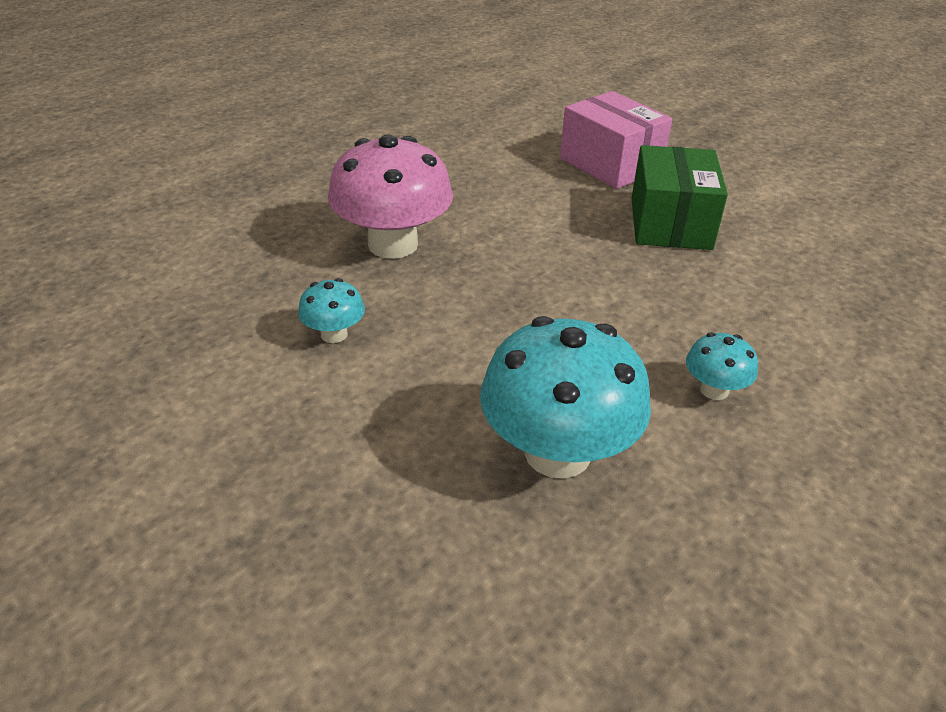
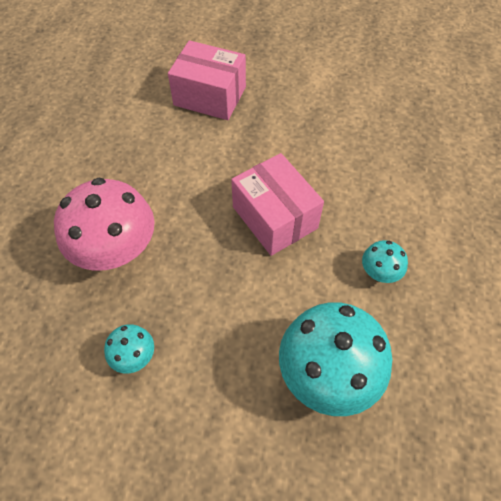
camera: 30 degrees left, 20 degrees up
(606, 287) = (274, 217): none -> pink box
(670, 223) = (279, 138): green box -> none

